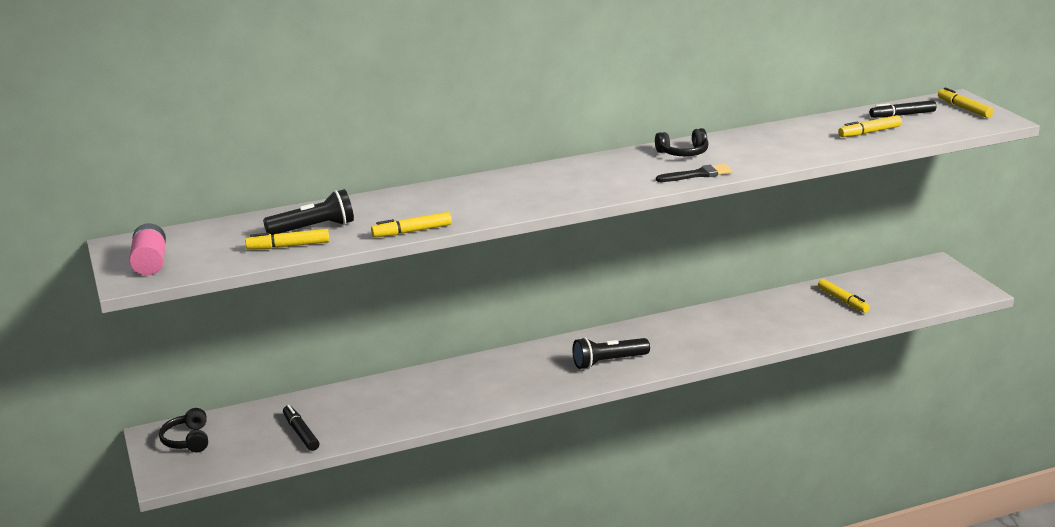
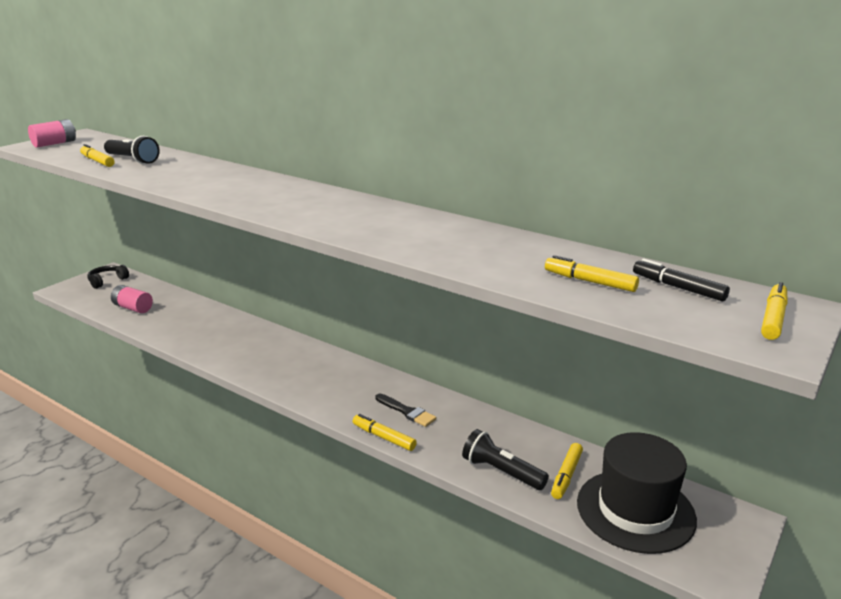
camera: 55 degrees right, 0 degrees up
(301, 433) = (133, 308): black marker -> pink battery
(412, 231) = (144, 180): yellow marker -> yellow marker (383, 437)
(608, 362) = (317, 383): black flashlight -> black flashlight (501, 472)
(683, 153) = (404, 219): black headphones -> none
(697, 175) = (356, 234): black brush -> black brush (407, 411)
(899, 292) = (635, 510): none -> black hat

